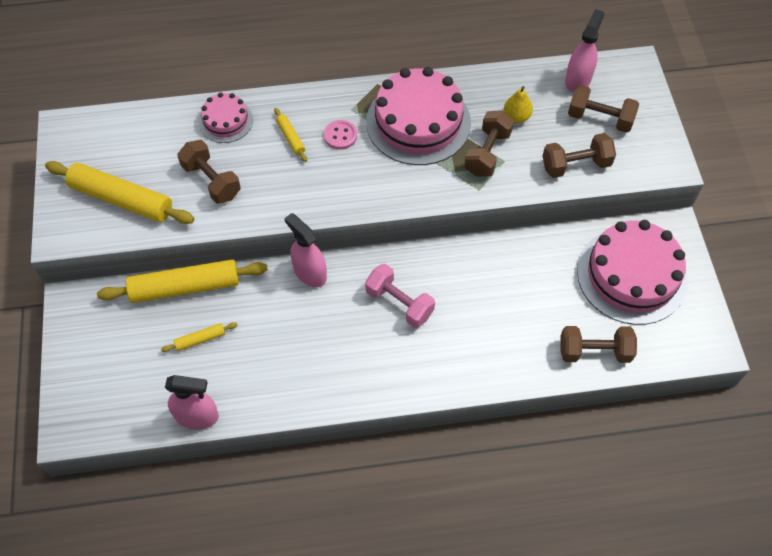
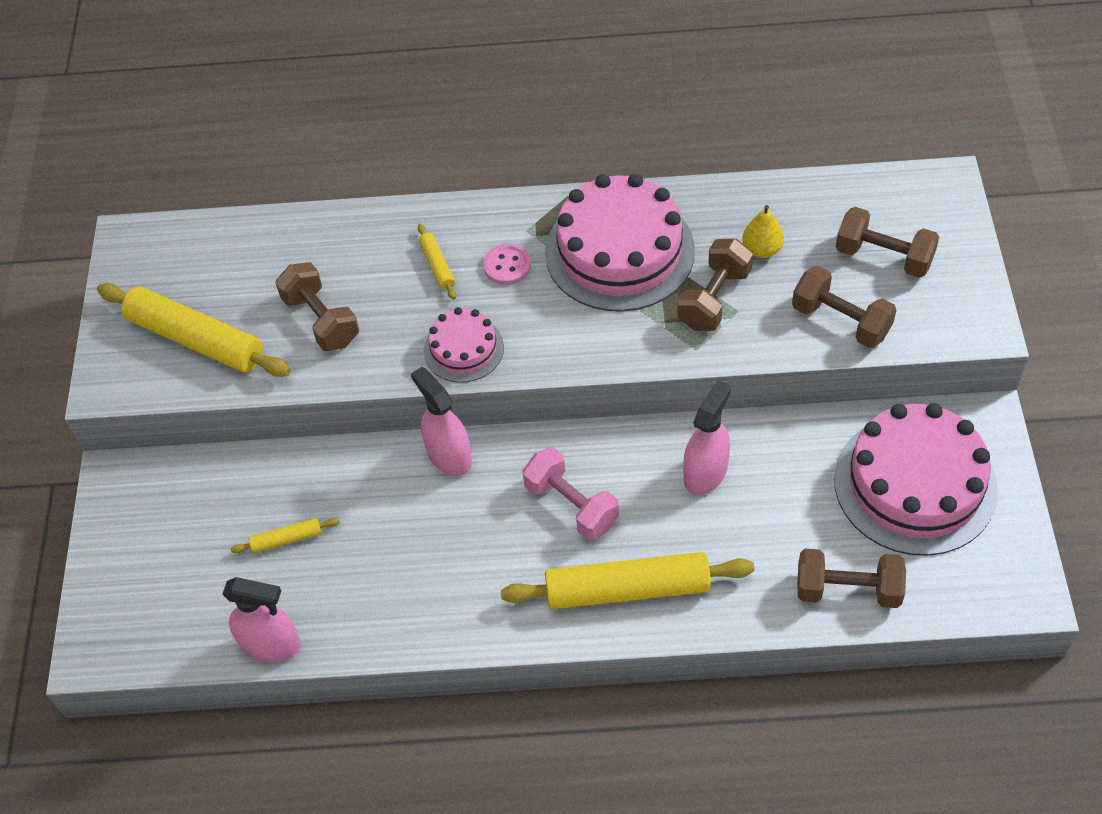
camera: 10 degrees right, 5 degrees down
(185, 287) = (273, 466): yellow rolling pin -> yellow rolling pin (627, 589)
(226, 121) = (350, 239): pink cake -> pink cake (463, 349)
(575, 165) = (841, 321): brown dumbbell -> brown dumbbell turned 45 degrees clockwise
(578, 80) = (857, 200): pink spray bottle -> pink spray bottle (705, 472)

